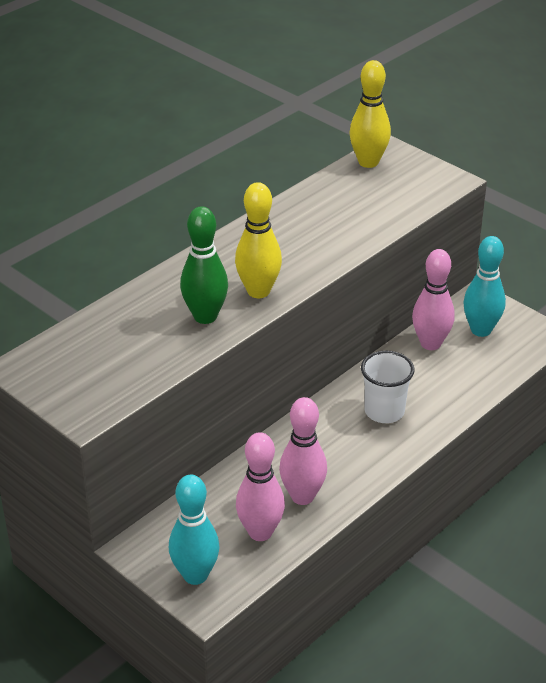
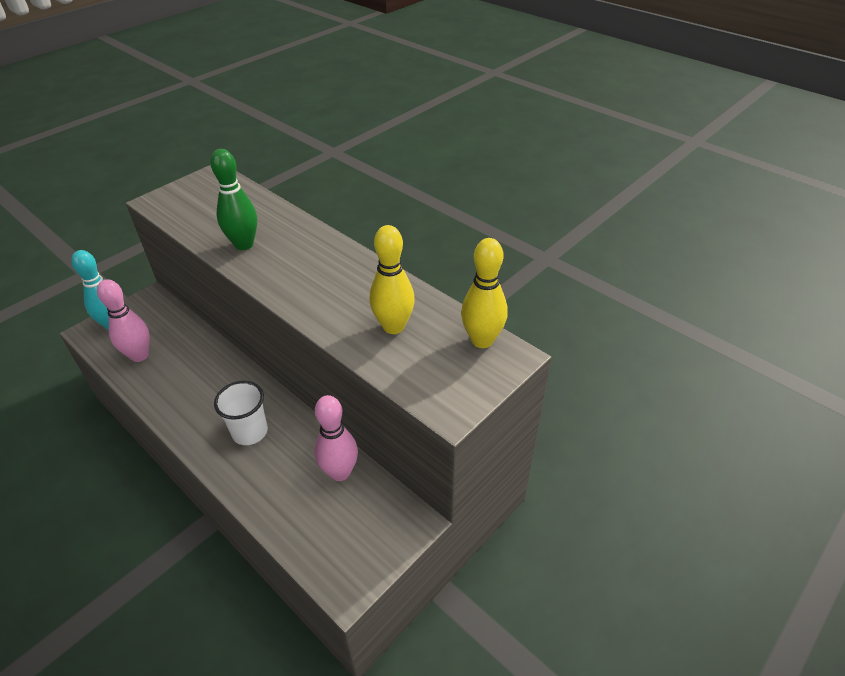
camera: 90 degrees right, 5 degrees up
(258, 291) = (270, 270): yellow bowling pin -> yellow bowling pin (393, 326)
(302, 496) = (166, 378): pink bowling pin -> none
(481, 330) = (358, 520): turquoise bowling pin -> none

